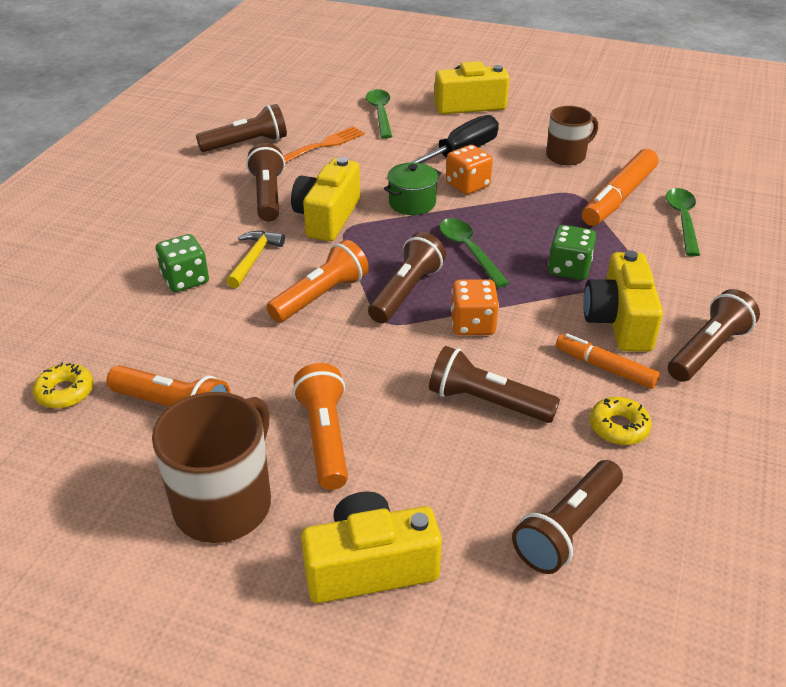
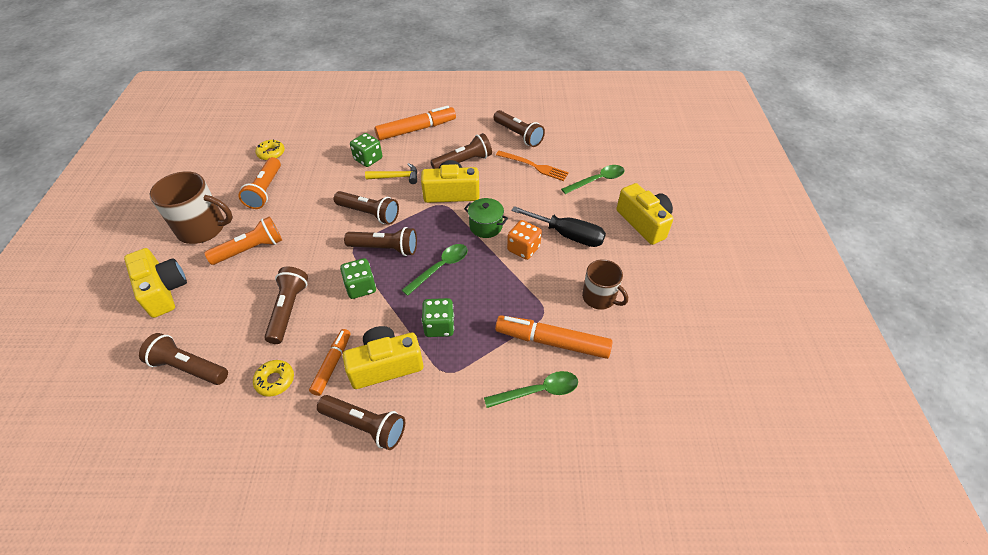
camera: 70 degrees right, 10 degrees up
(151, 222) = (416, 129): none -> orange marker
(320, 296) = (369, 213): orange flashlight -> brown flashlight
(472, 324) = (361, 287): orange dice -> green dice

